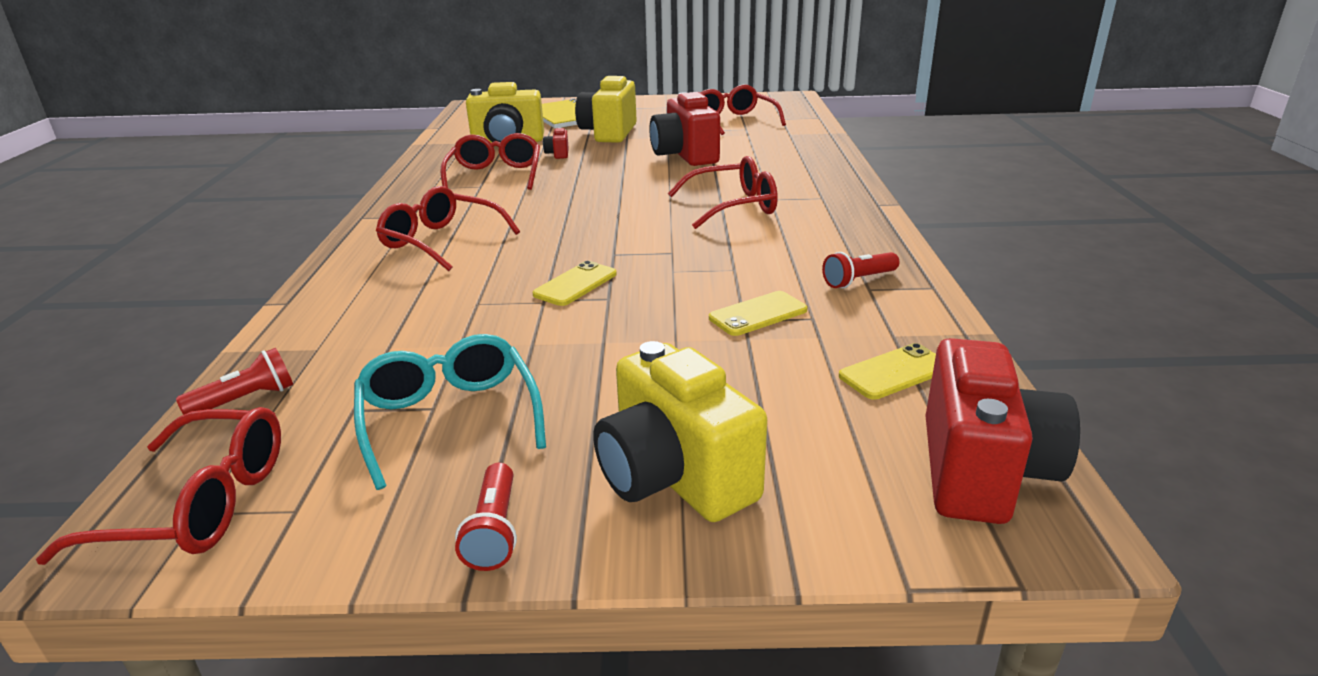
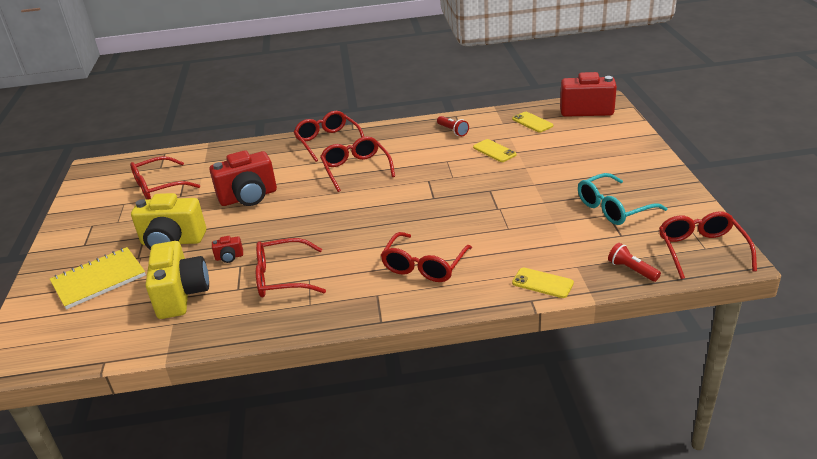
camera: 95 degrees left, 5 degrees up
(494, 531) = (668, 183): red flashlight -> none
(575, 284) = (476, 202): yellow phone -> yellow phone (542, 283)
(674, 477) = (620, 156): yellow camera -> none
(833, 189) = (328, 141): none -> red glasses

